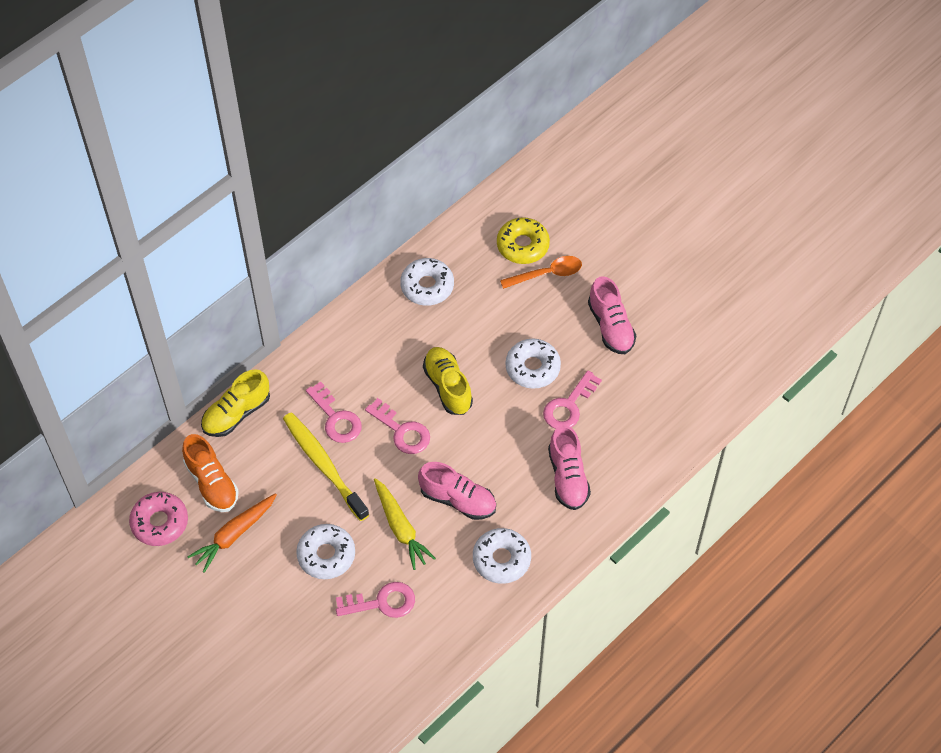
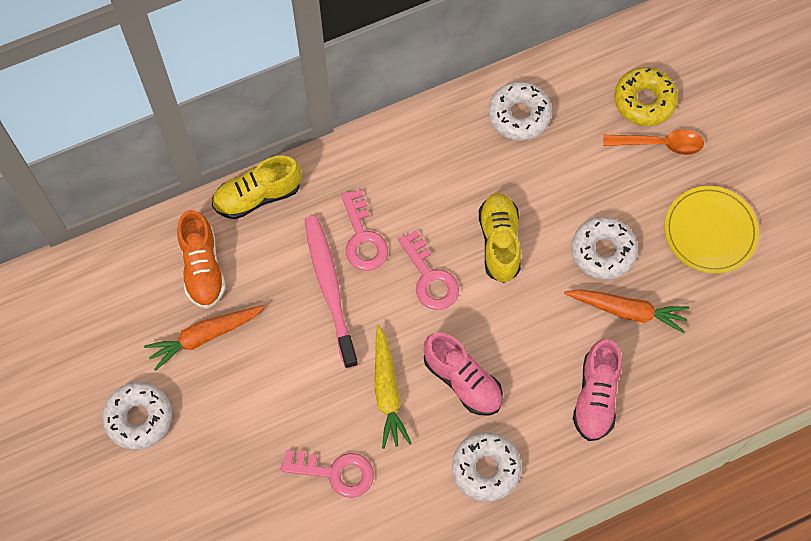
camera: 20 degrees right, 10 degrees up
(160, 522) = (131, 294): pink donut -> none
(324, 465) = (330, 288): yellow toothbrush -> pink toothbrush
(326, 555) = (295, 395): white donut -> white donut (139, 418)
(568, 406) = (627, 311): pink key -> orange carrot
(610, 326) = (710, 231): pink shoe -> yellow plate

